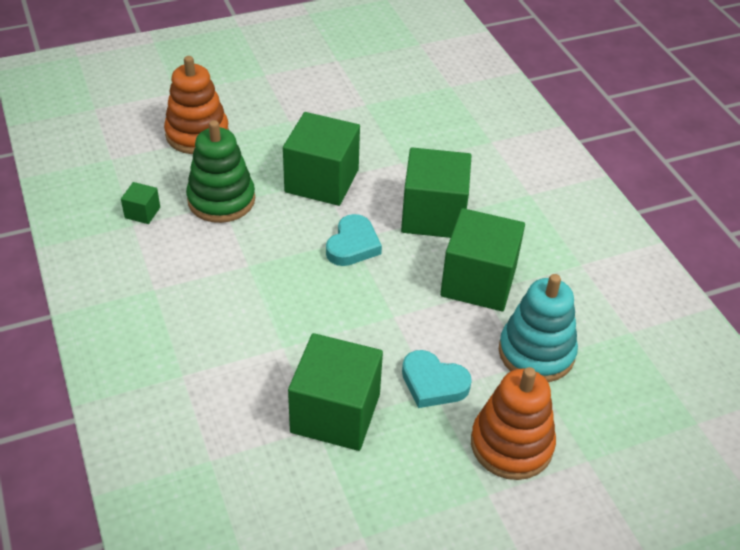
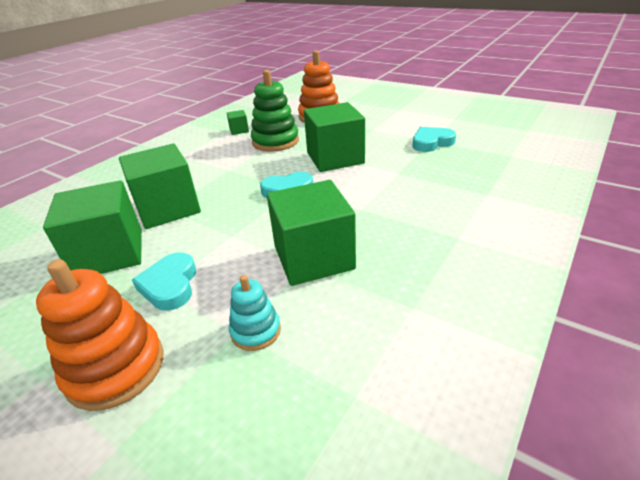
camera: 60 degrees right, 10 degrees down
(370, 107) = (431, 143): none -> turquoise heart
(433, 215) = (362, 206): green cube -> green cube (168, 208)
(536, 352) = (255, 331): turquoise stacking toy -> turquoise stacking toy, size x0.57

